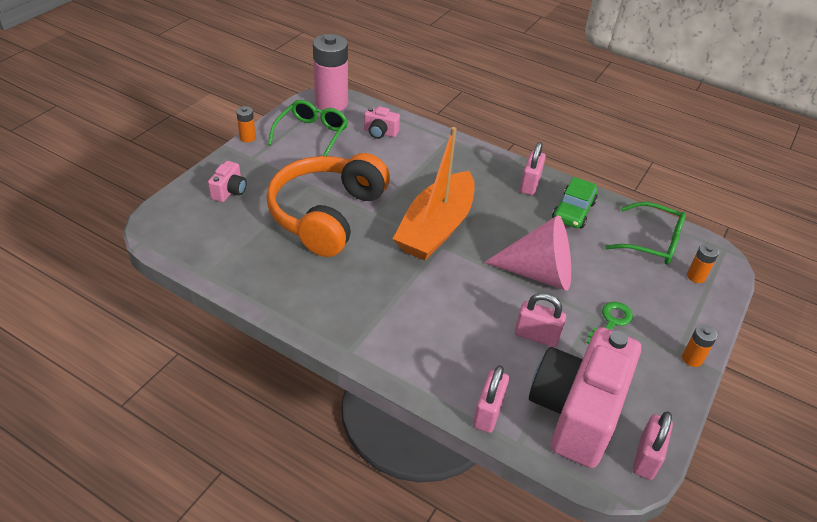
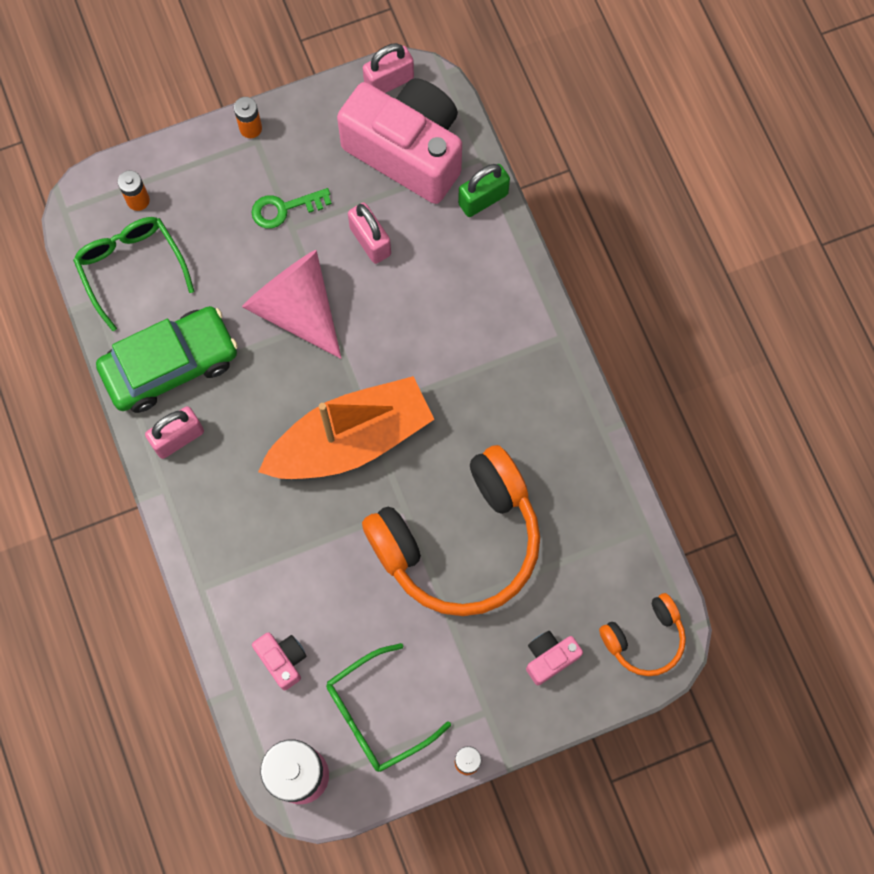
camera: 140 degrees left, 30 degrees up
(172, 223) = (644, 638): none -> orange headphones
(488, 412) = (483, 199): pink padlock -> green padlock
(573, 211) = (170, 365): green car -> green car, size x1.51
(576, 412) = (407, 151): pink camera -> pink camera turned 120 degrees counterclockwise

